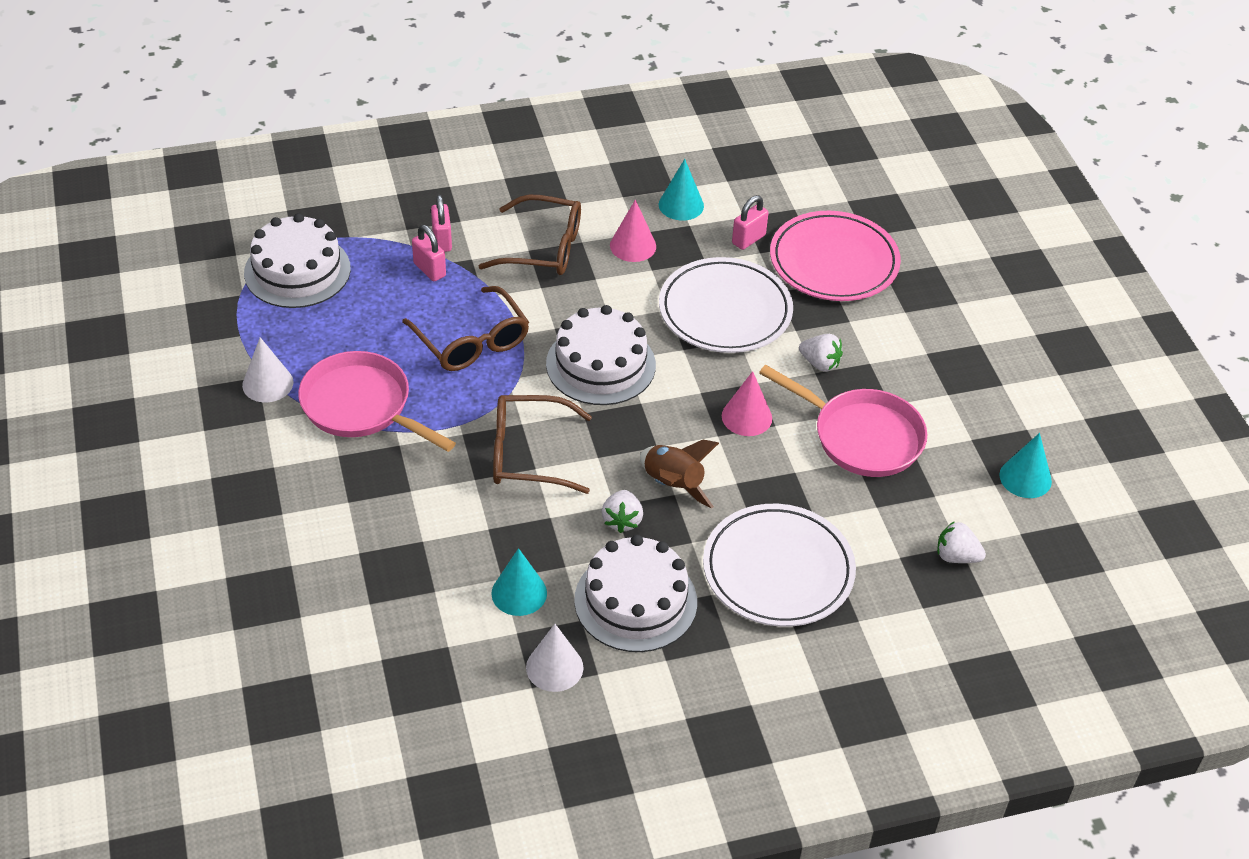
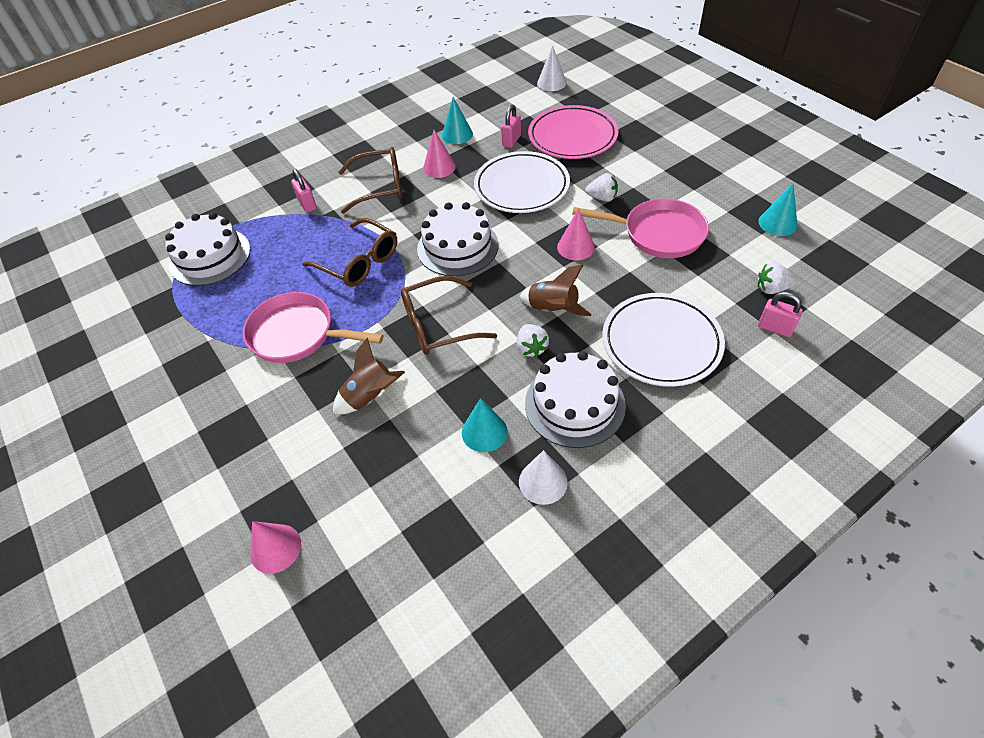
camera: 15 degrees left, 5 degrees up
(248, 627) = (275, 548): none -> pink cone
(267, 383) = (217, 342): white cone -> white cone (551, 83)
(413, 508) = (371, 396): none -> brown rocket
(429, 270) = (307, 225): pink padlock -> pink padlock (775, 328)

